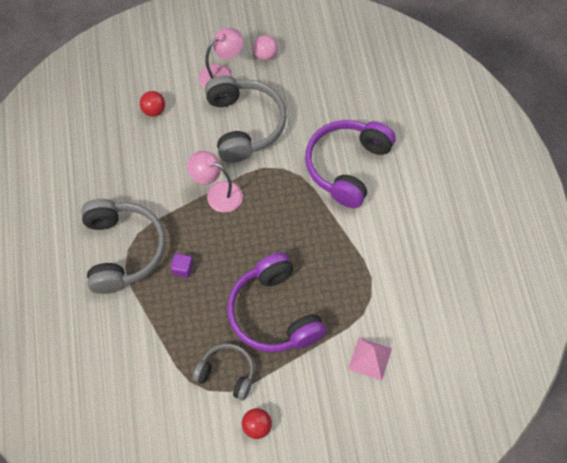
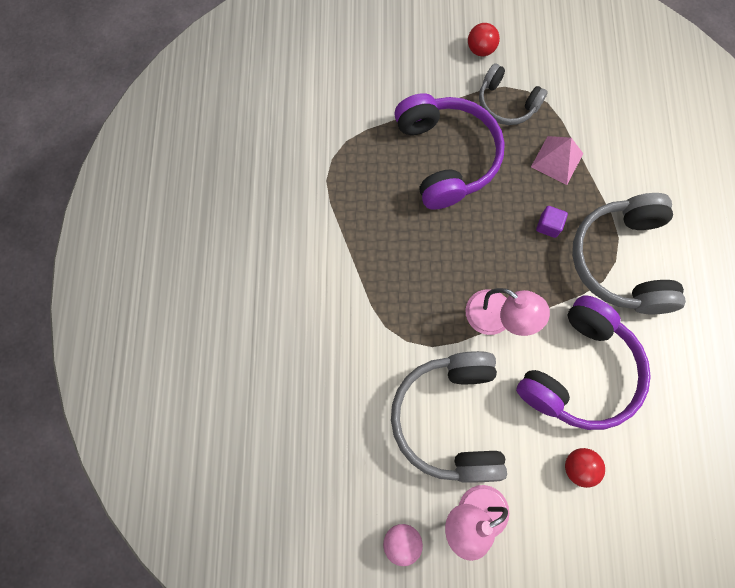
camera: 170 degrees left, 10 degrees up
(347, 166) = (320, 328): purple headphones -> purple headphones (579, 371)
(370, 358) = (350, 94): pink pyramid -> pink pyramid (557, 160)

